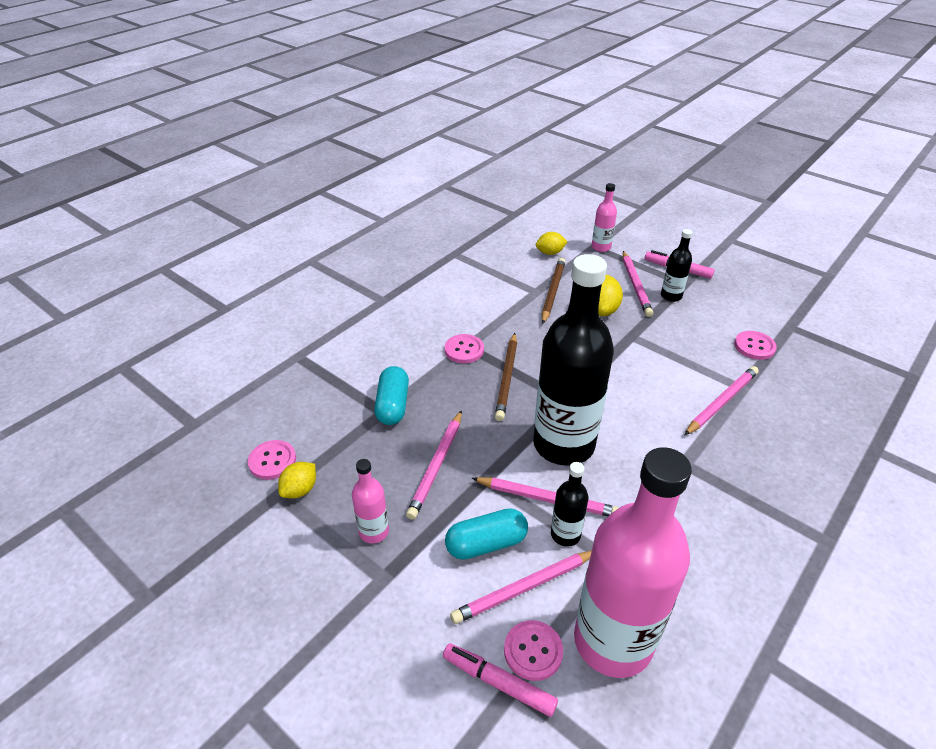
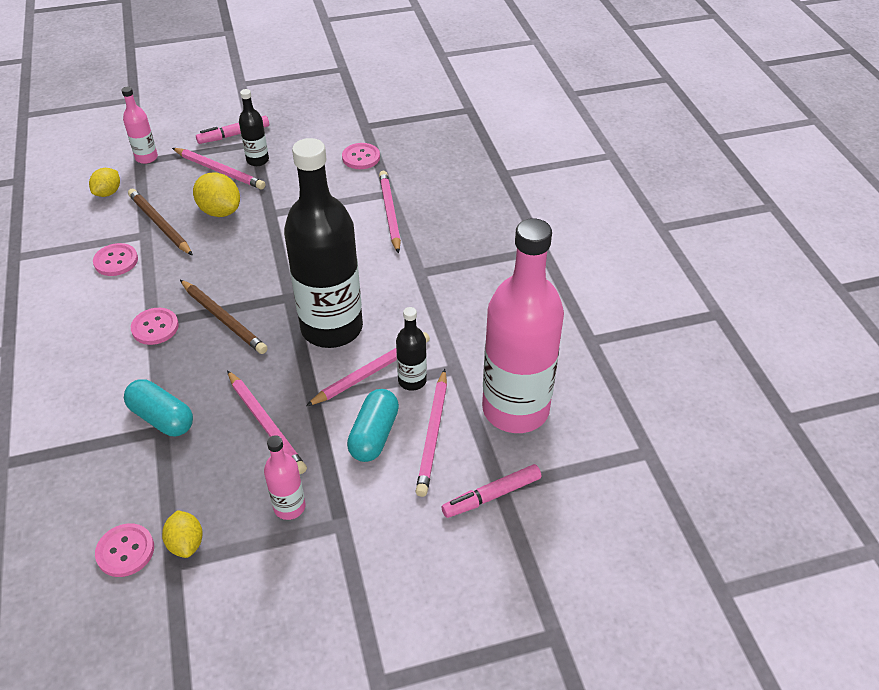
camera: 55 degrees left, 5 degrees up
(533, 651) = (485, 460): pink button -> pink button (116, 261)

